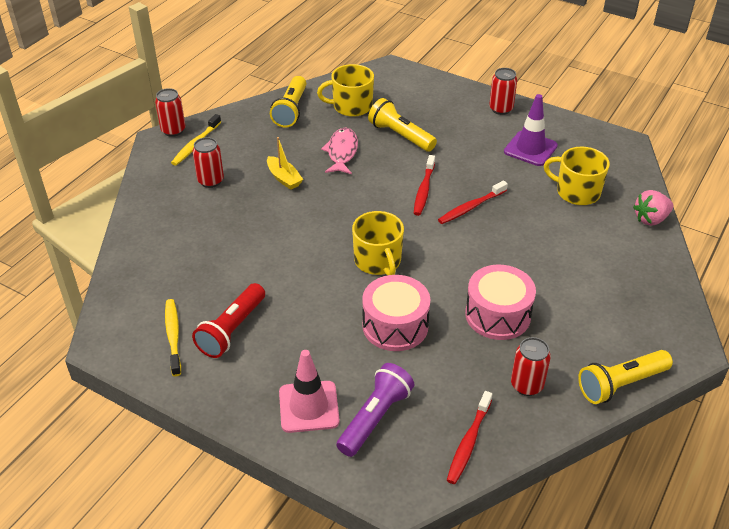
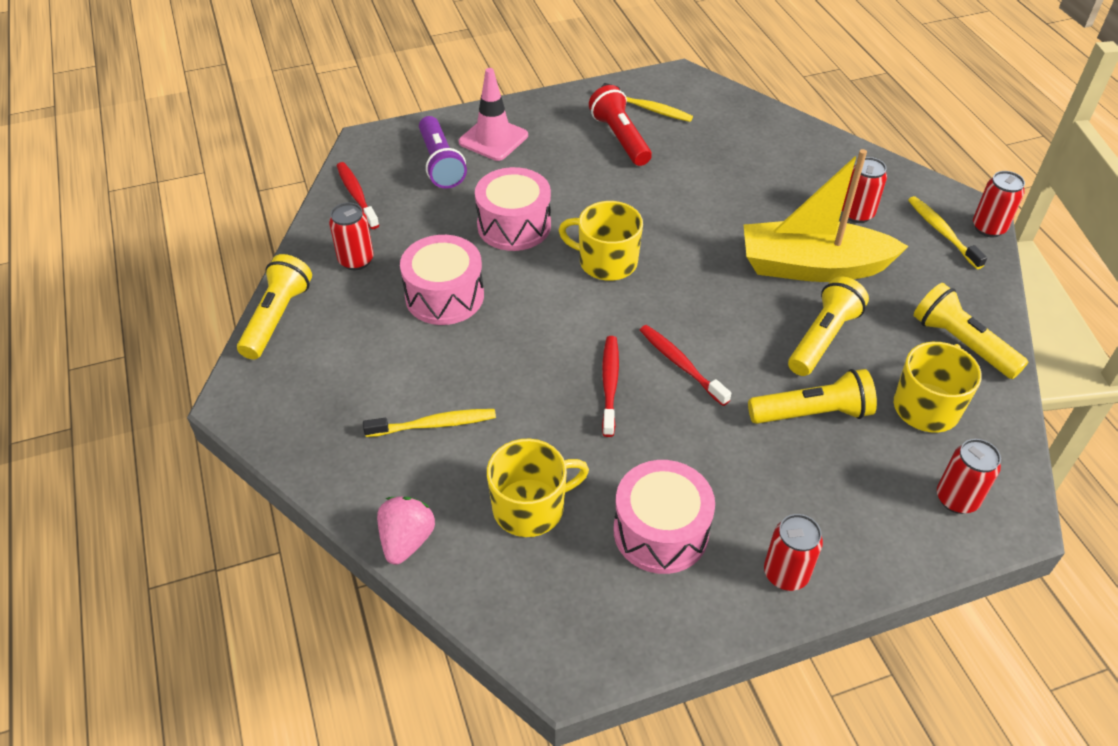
camera: 130 degrees right, 5 degrees up
(284, 178) = (812, 266): yellow boat -> yellow boat, size x2.22
(342, 152) = (823, 338): pink fish -> yellow flashlight
(399, 82) = (956, 499): none -> red can
(530, 149) = (660, 531): purple traffic cone -> pink drum
(584, 254) = (434, 424): none -> yellow toothbrush

